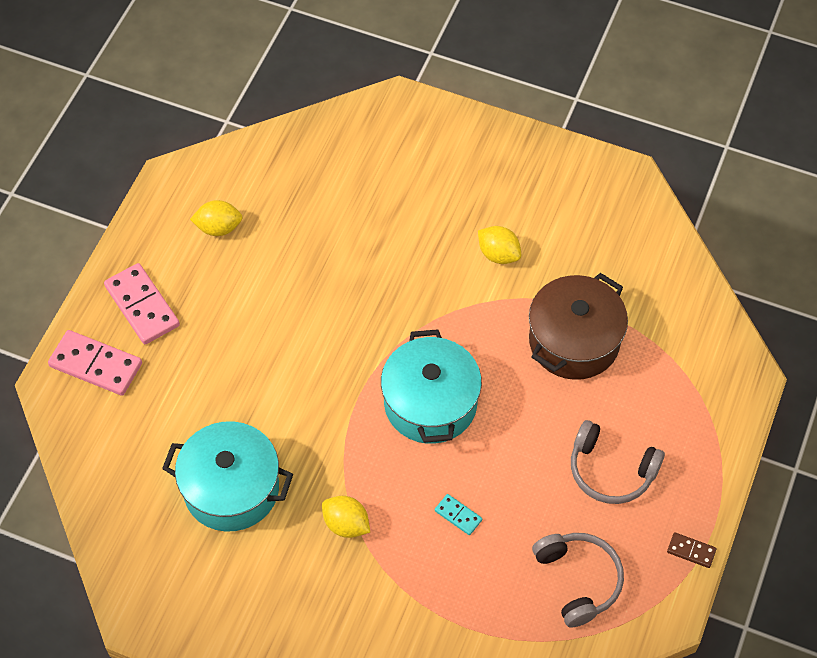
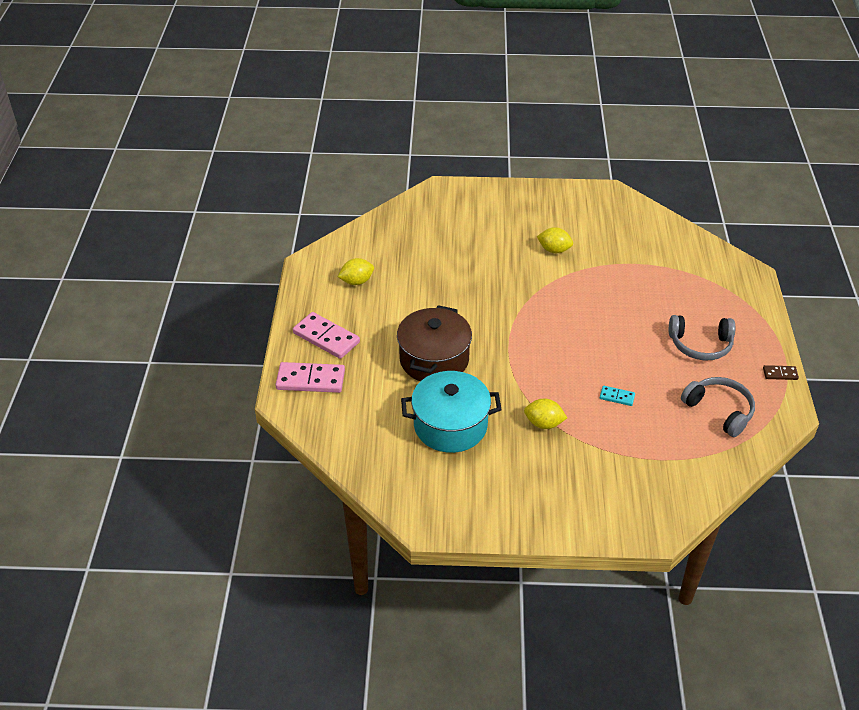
camera: 20 degrees left, 15 degrees down
(430, 403) = (559, 340): turquoise pot -> none
(574, 341) = (631, 283): brown pot -> brown pot (434, 359)

